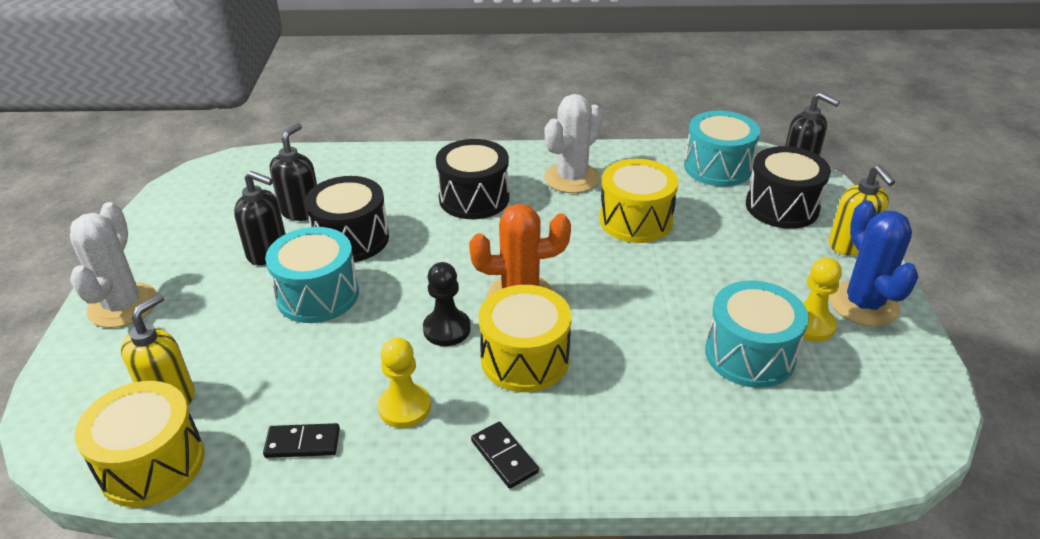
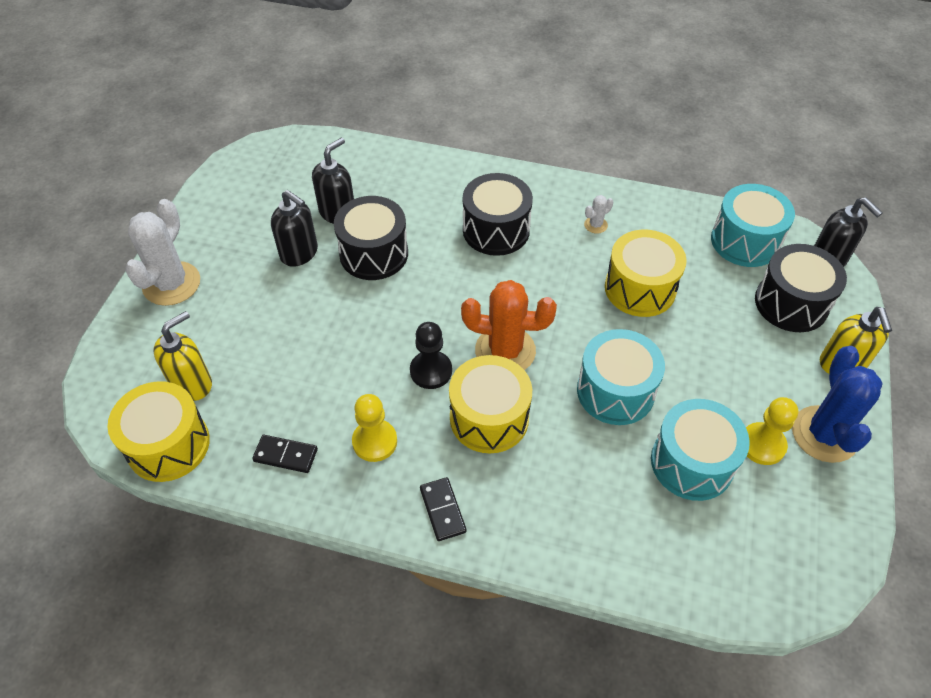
camera: 15 degrees right, 15 degrees up
(318, 295) = (331, 309): turquoise drum -> turquoise drum (615, 391)
(572, 178) = (595, 225): white cactus -> white cactus, size x0.43

